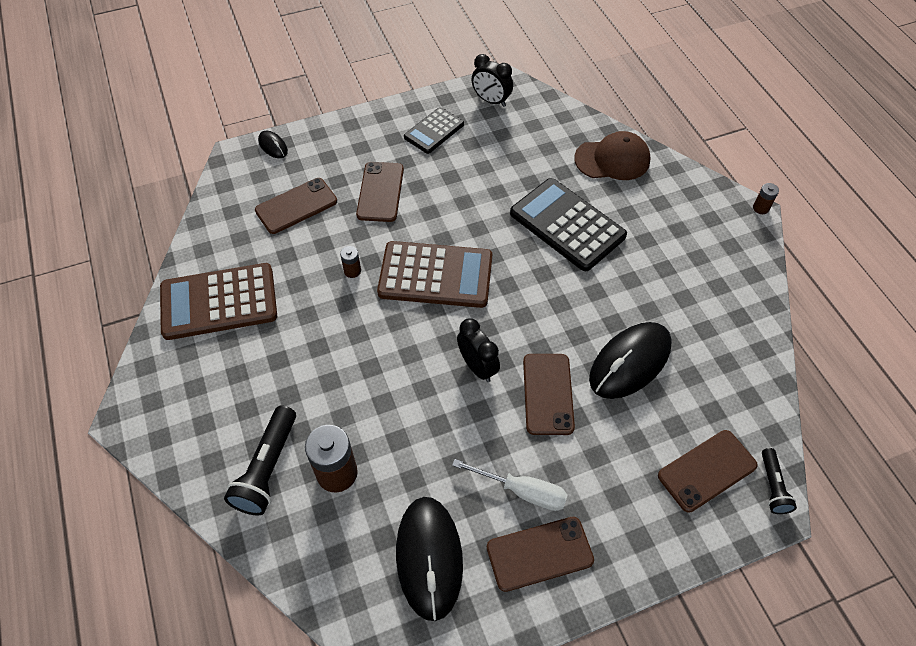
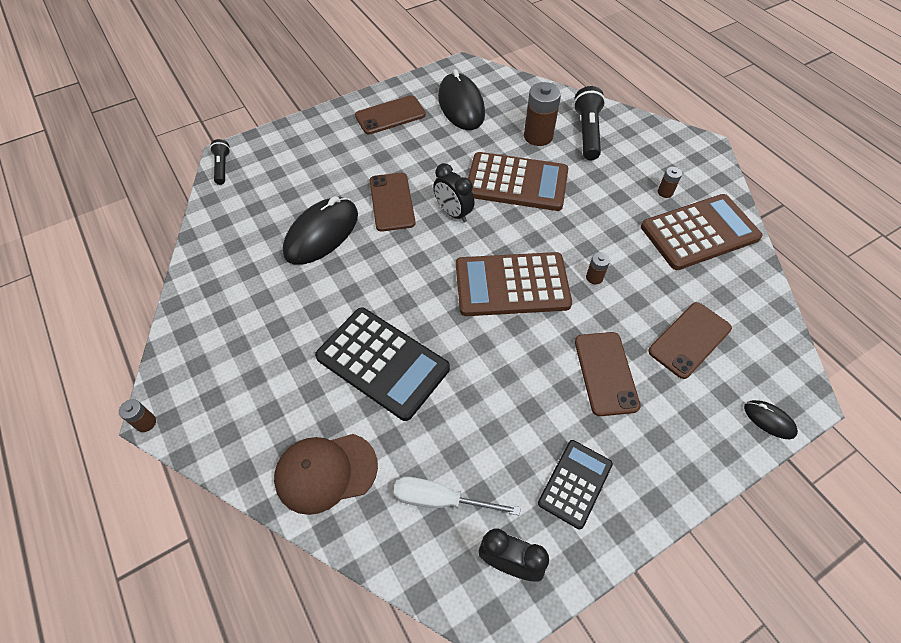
camera: 170 degrees right, 0 degrees up
(223, 357) = (665, 192): none -> brown battery
(391, 399) = (516, 182): none -> brown calculator
(522, 491) = (405, 143): white screwdriver -> white screwdriver (440, 500)
(707, 470) = (269, 170): brown phone -> none

